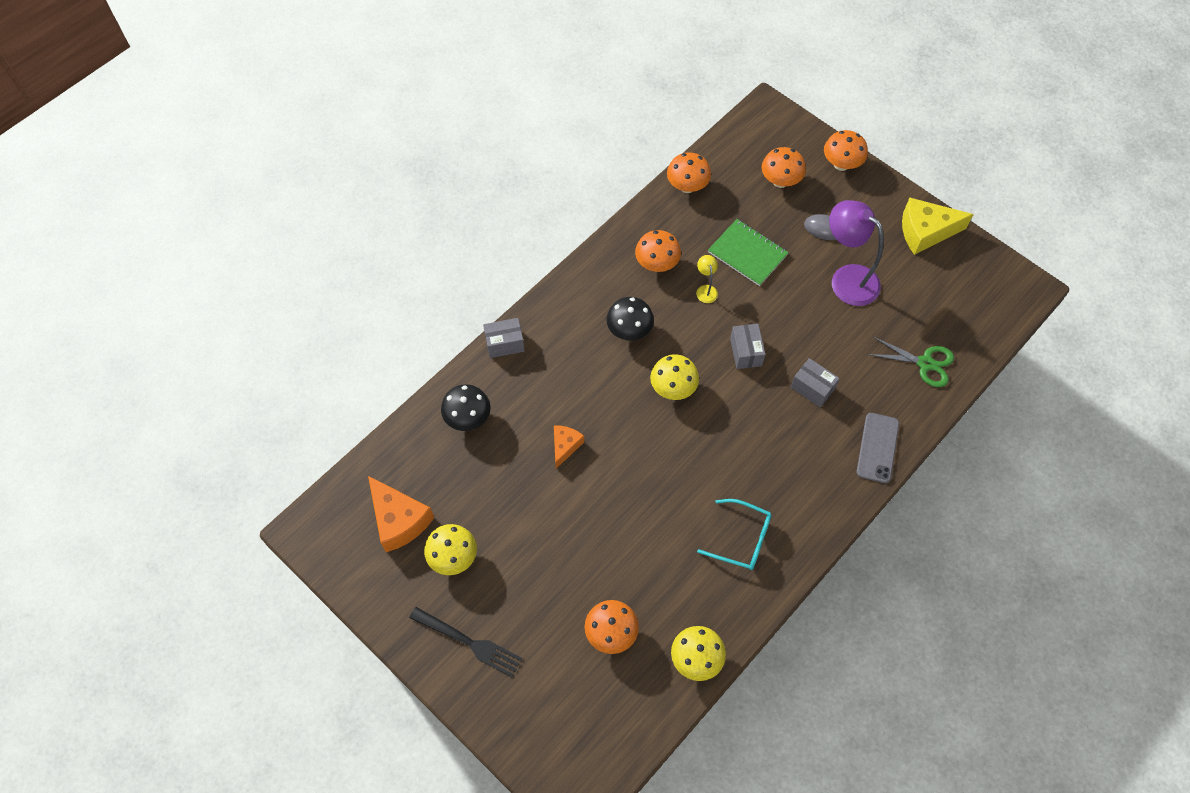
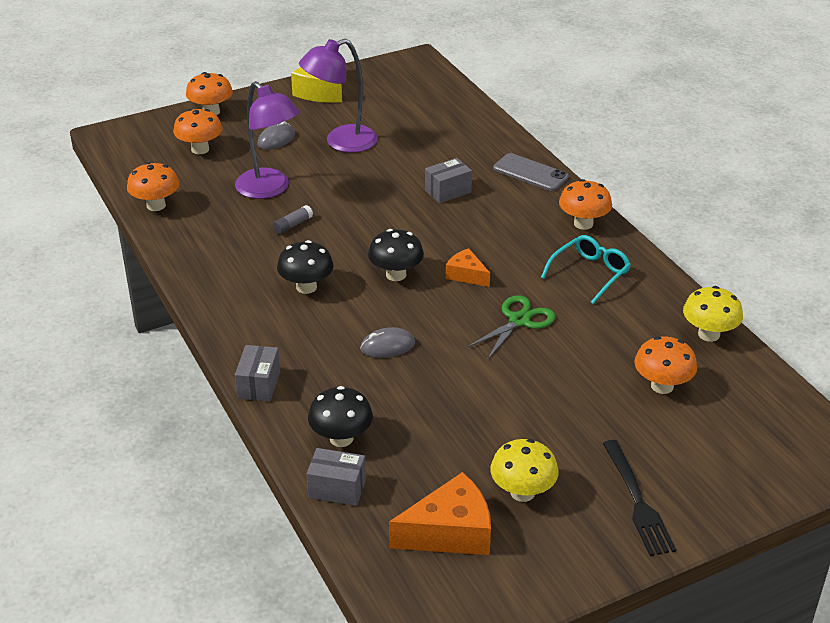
camera: 70 degrees left, 25 degrees down
(469, 642) = (638, 502): black fork -> black fork turned 120 degrees clockwise
(565, 446) = (423, 368): orange cheese -> orange cheese (466, 275)
(581, 413) = (387, 346): none -> grey mouse
(657, 264) = (237, 249): orange mushroom -> orange mushroom (583, 224)
(673, 388) = (396, 275): yellow mushroom -> black mushroom
(705, 290) = (292, 225): yellow lamp -> grey glue stick
(746, 352) = (383, 219): grey box -> grey box (337, 488)
(747, 253) = (269, 189): green notebook -> purple lamp
(925, 363) = (459, 126): green scissors -> green scissors (519, 320)

